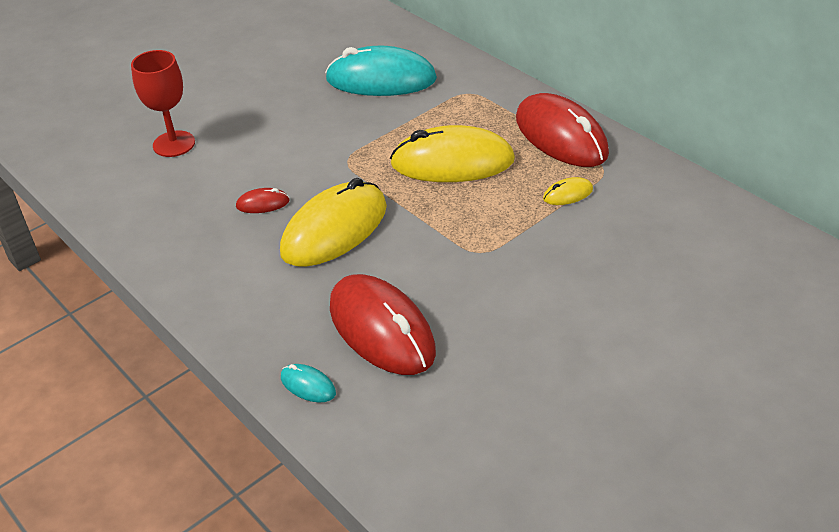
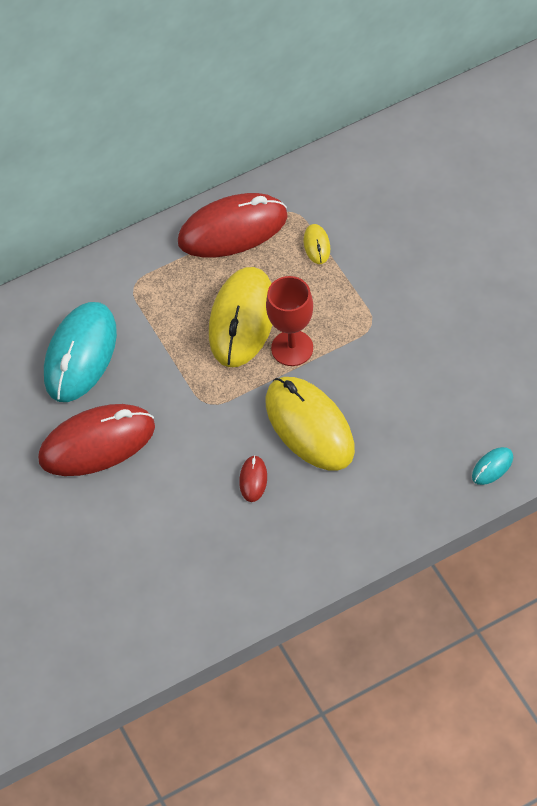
camera: 75 degrees left, 15 degrees up
(174, 144) = (127, 552): red goblet -> red goblet (292, 348)
(381, 329) = (444, 409): red mouse -> red mouse (97, 443)

